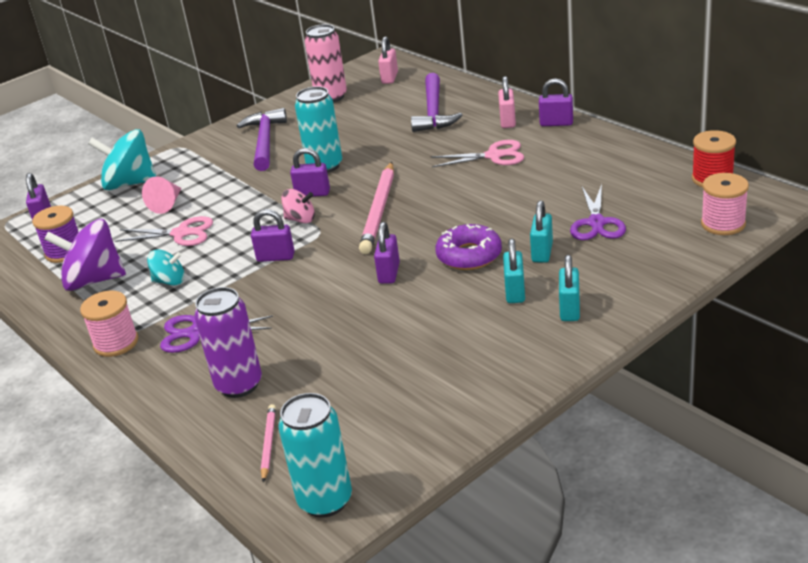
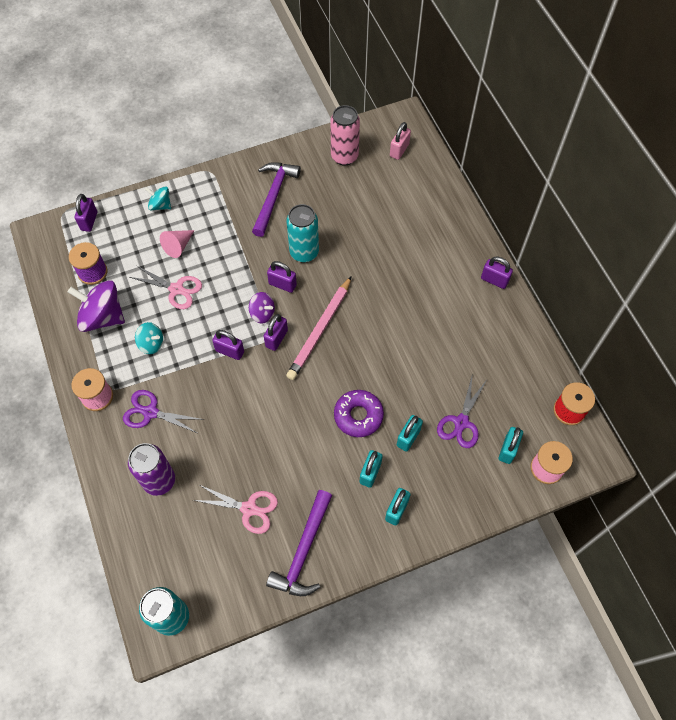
camera: 15 degrees right, 30 degrees up
(129, 183) = (160, 205): turquoise spinning top -> turquoise spinning top, size x0.54
(268, 444) = (157, 548): pink pencil -> none
(300, 219) = (262, 313): pink spinning top -> purple spinning top
(389, 273) = (297, 409): purple padlock -> purple padlock (276, 338)
(433, 112) = (412, 217): purple hammer -> purple hammer (303, 551)
(494, 156) = (429, 301): pink scissors -> pink scissors (249, 509)
(507, 121) = (460, 259): pink padlock -> none
(667, 225) = (508, 450): none -> turquoise padlock

